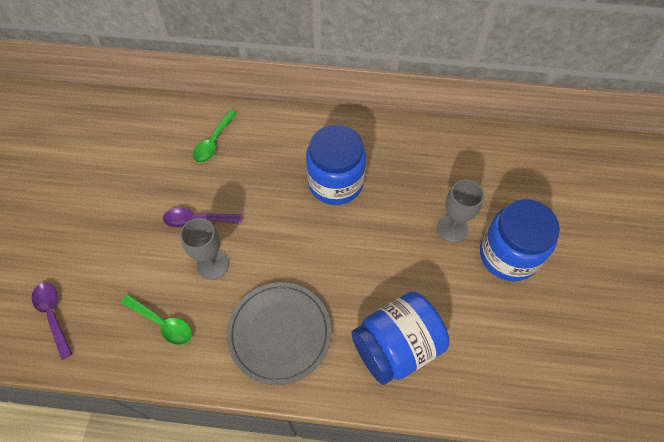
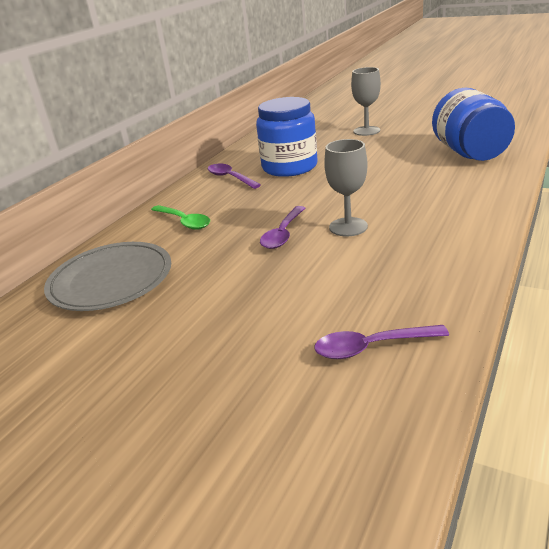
camera: 65 degrees left, 30 degrees down
(162, 323) = (413, 259): green spoon -> none
(279, 333) = (444, 196): grey plate -> grey plate (111, 280)
(304, 141) = (230, 178): none -> purple spoon
(508, 255) = (399, 117): blue jar -> none

